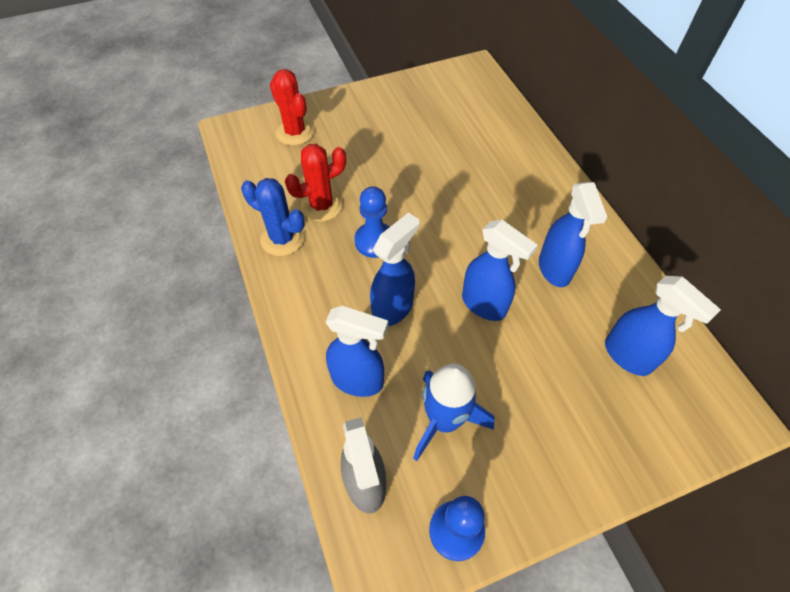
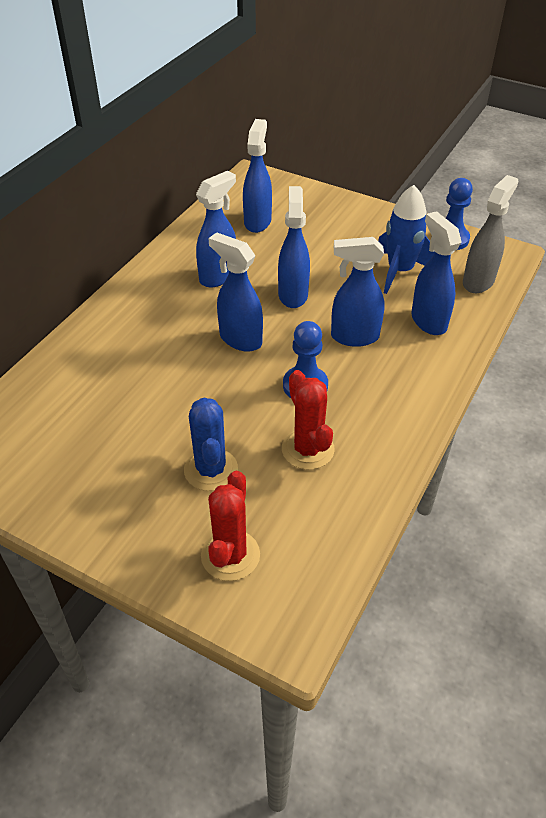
camera: 130 degrees left, 10 degrees down
(282, 239) = (376, 449): blue cactus -> blue cactus (211, 469)
(322, 205) = (307, 449): red cactus -> red cactus turned 45 degrees clockwise
(459, 235) = (240, 339): none -> blue spray bottle

